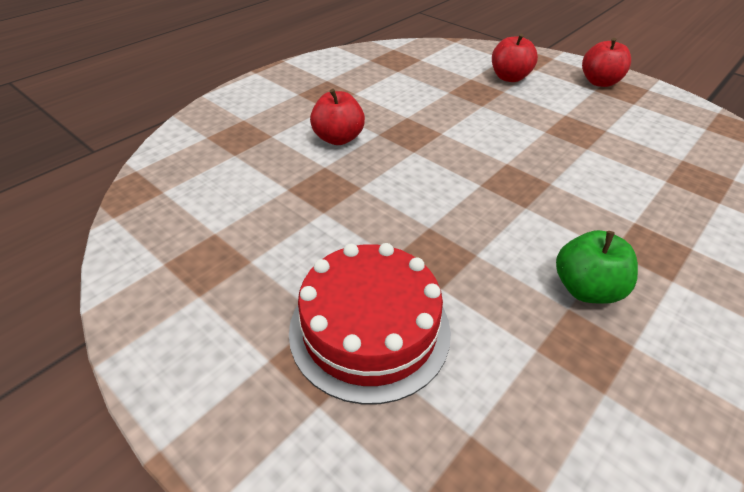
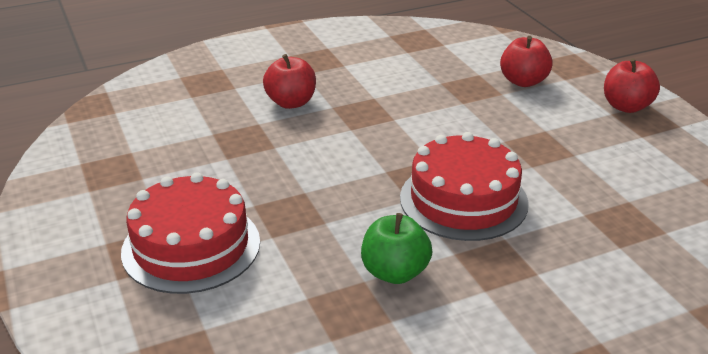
camera: 25 degrees right, 10 degrees down
(568, 194) = (463, 200): none -> red cake

